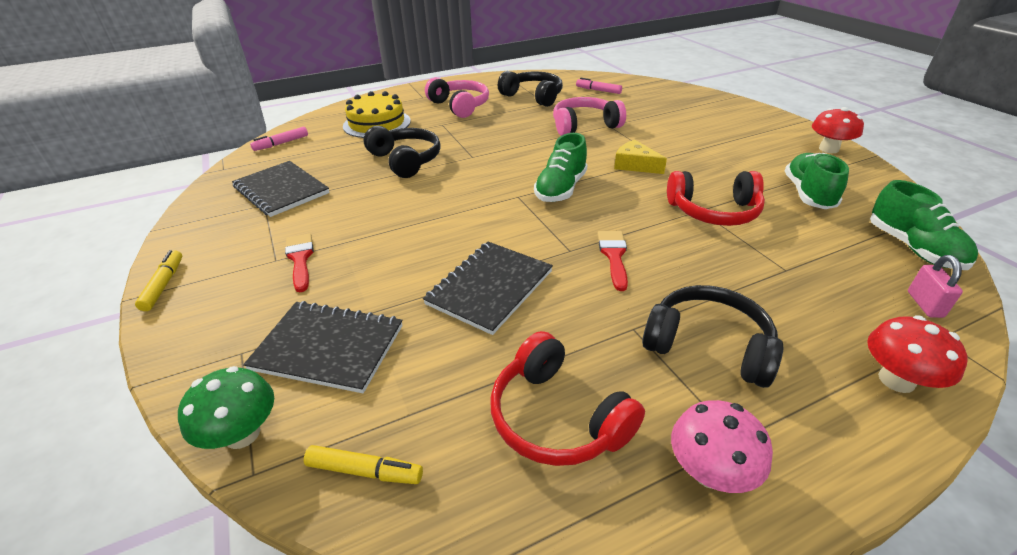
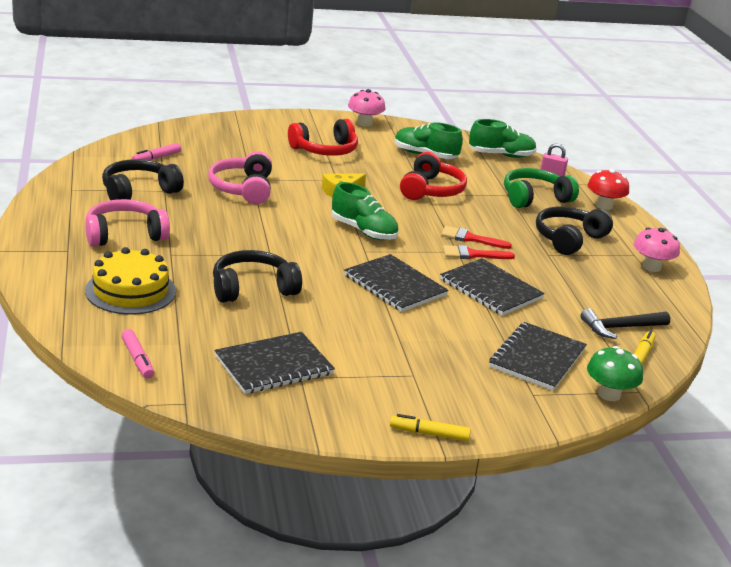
camera: 80 degrees left, 10 degrees down
(300, 259) = (417, 362): red brush -> red brush (472, 254)
(447, 436) = (621, 328): none -> black hammer
(456, 223) = (395, 285): none -> black notebook
(557, 417) = (612, 294): red headphones -> red headphones (325, 150)
(809, 295) = (534, 198): none -> green headphones
(828, 149) = (364, 123): red mushroom -> pink mushroom

